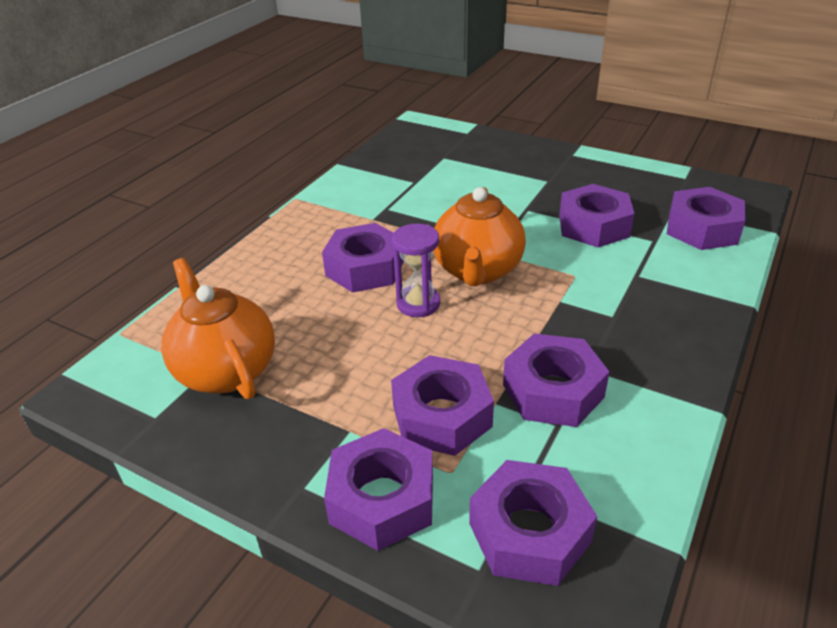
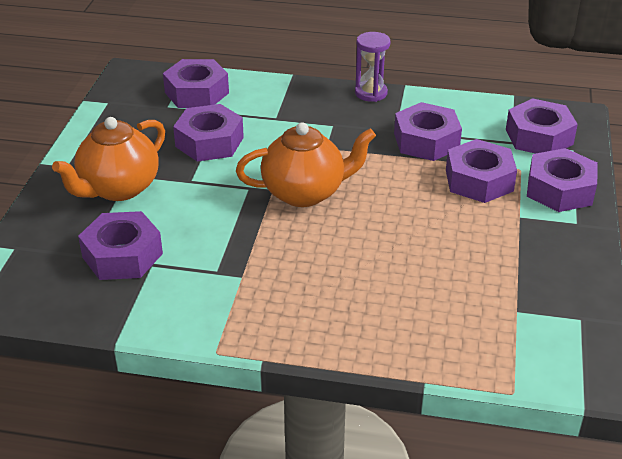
camera: 110 degrees left, 0 degrees up
(225, 370) = (509, 298): orange teapot -> orange teapot (118, 188)
(365, 268) = (331, 258): purple nut -> purple nut (122, 255)
(418, 304) = (366, 215): purple hourglass -> purple hourglass (371, 93)

